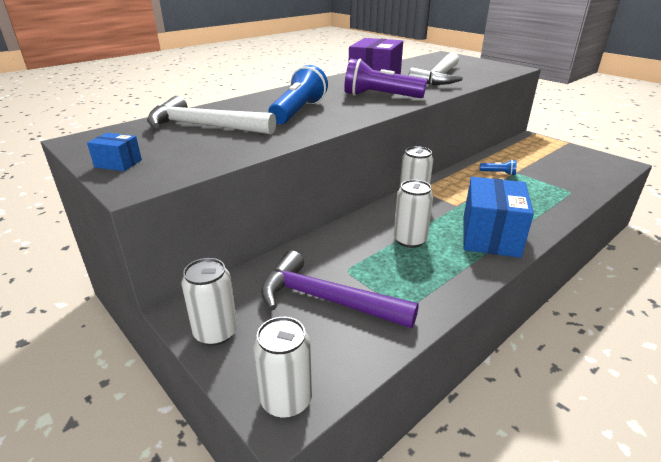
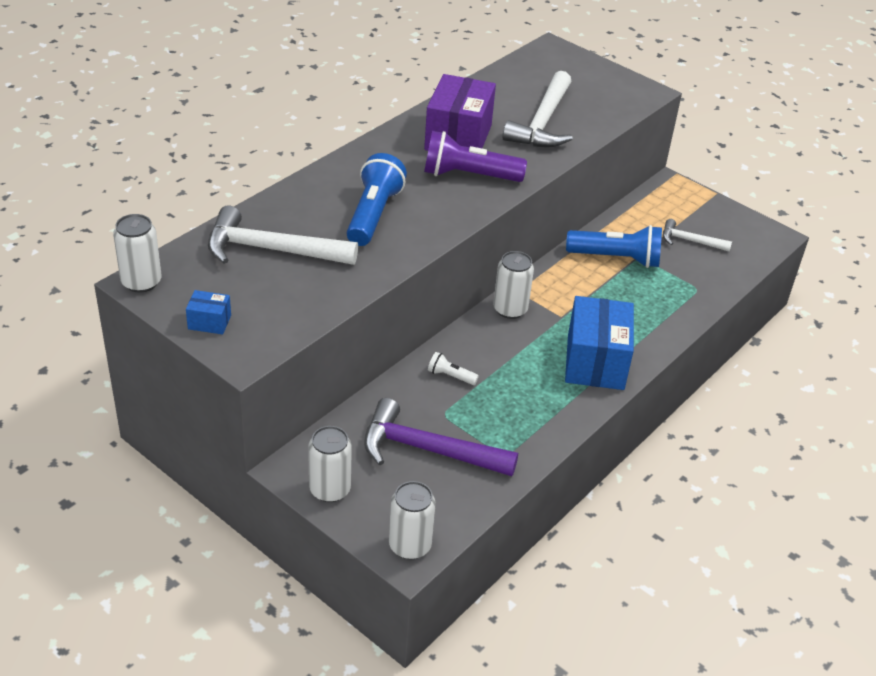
camera: 10 degrees left, 10 degrees up
(357, 242) = (450, 376): none -> white flashlight
(410, 240) = (508, 371): white can -> white can (141, 282)
(498, 173) = (616, 258): blue flashlight -> blue flashlight, size x2.13
(556, 165) = (690, 241): none -> white hammer

